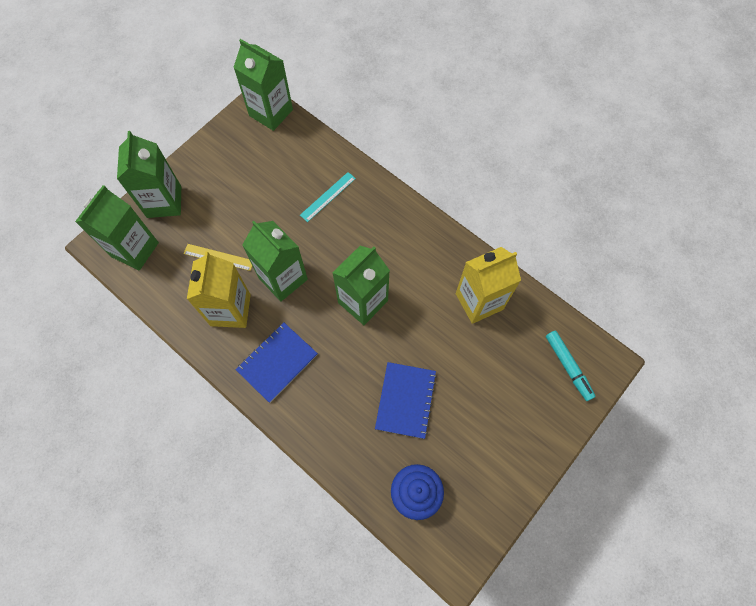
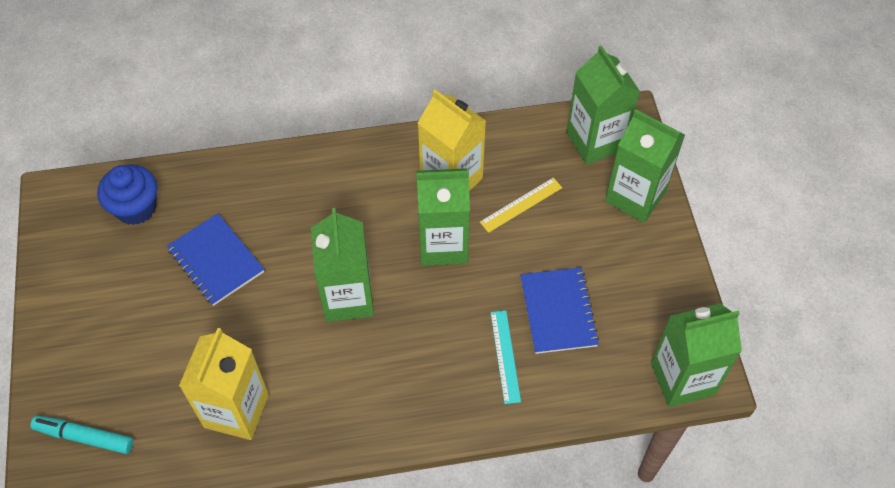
camera: 130 degrees right, 10 degrees down
(277, 362) = (360, 183): blue notebook -> blue notebook (558, 311)

